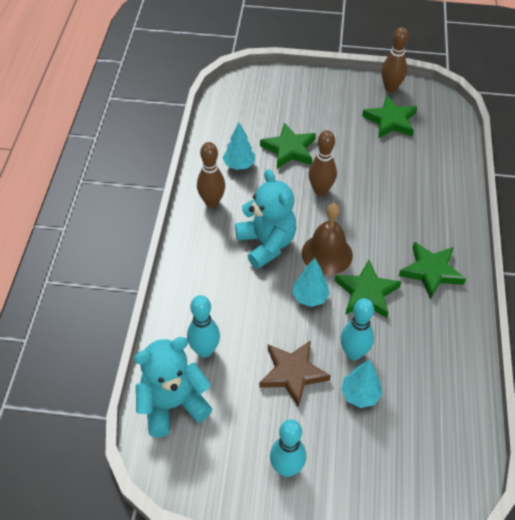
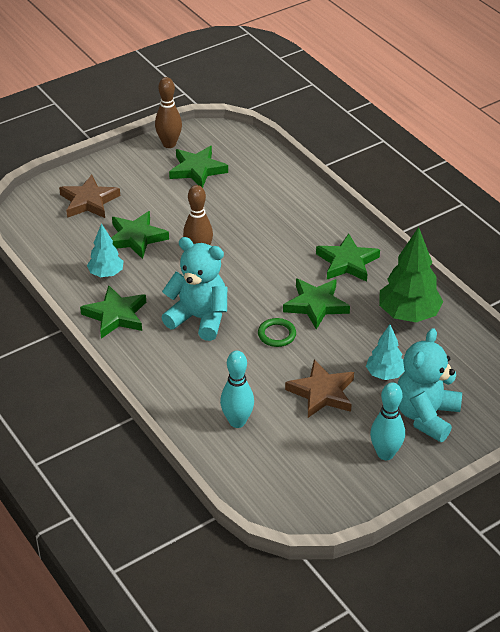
camera: 40 degrees left, 10 degrees down
(173, 404) = (255, 472): turquoise teddy bear -> turquoise teddy bear (426, 416)
(212, 202) = (116, 315): brown bowling pin -> green star
(286, 101) = (89, 201): none -> brown star
(310, 297) = (276, 334): turquoise tree -> green ring
(327, 254) = (255, 297): brown bell -> none
(353, 353) = (351, 351): turquoise bowling pin -> none
(435, 354) = (408, 315): none -> green tree

